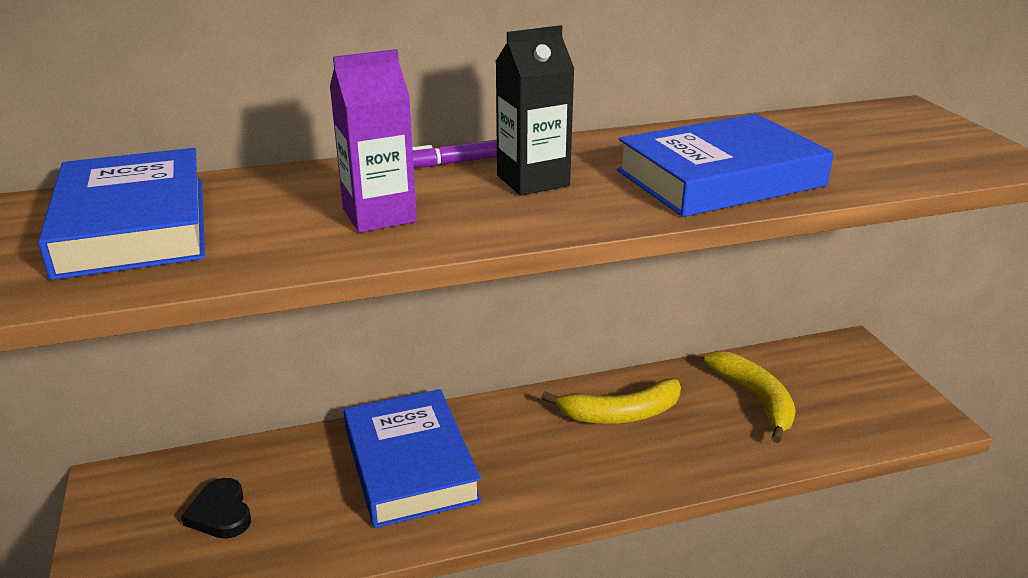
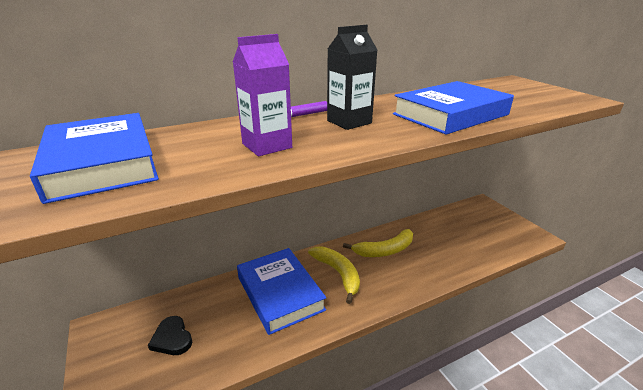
camera: 10 degrees left, 0 degrees up
(755, 400) = (448, 235): yellow banana -> yellow banana (338, 274)

